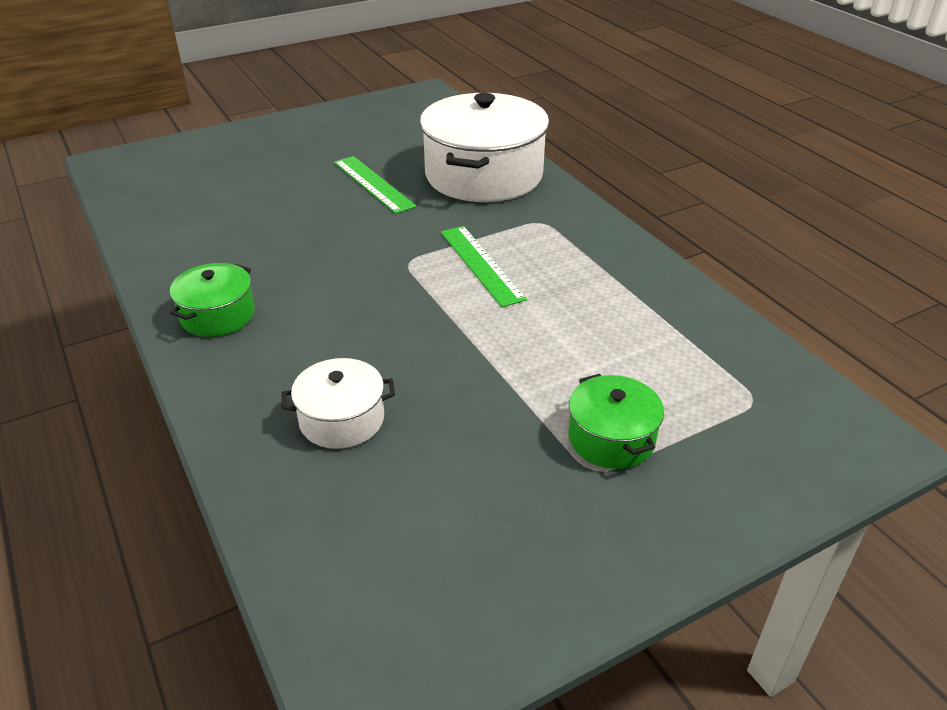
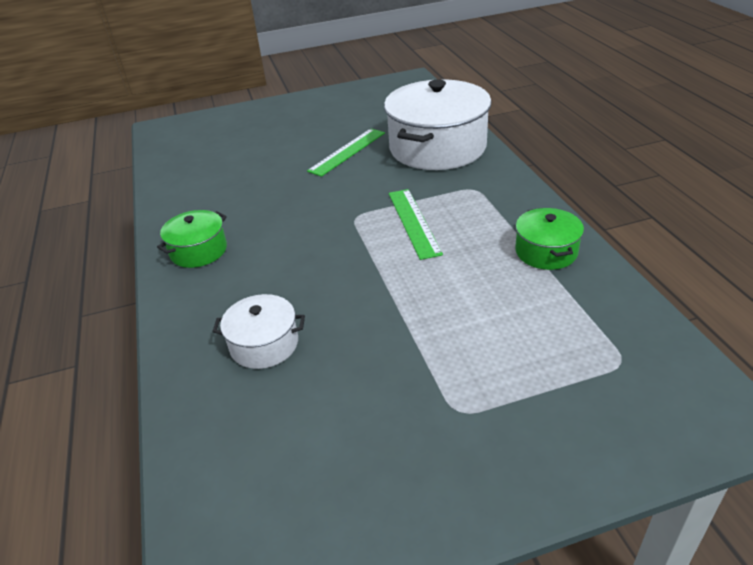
camera: 15 degrees right, 0 degrees up
(373, 184) = (347, 151): green ruler -> green ruler turned 60 degrees clockwise
(611, 438) = (481, 384): green pot -> green pot (546, 251)

